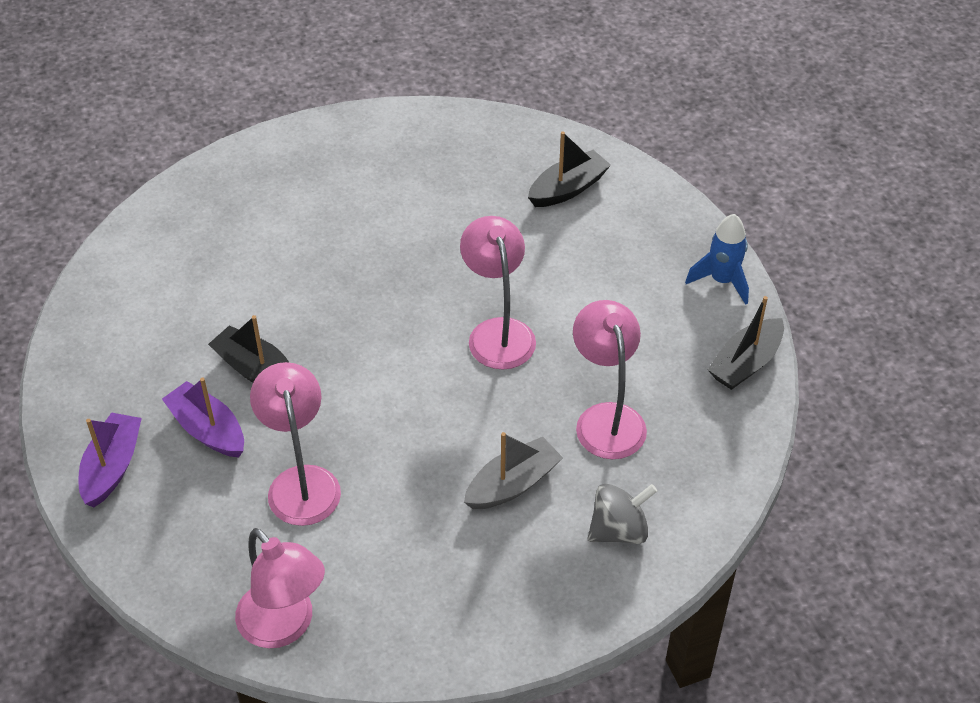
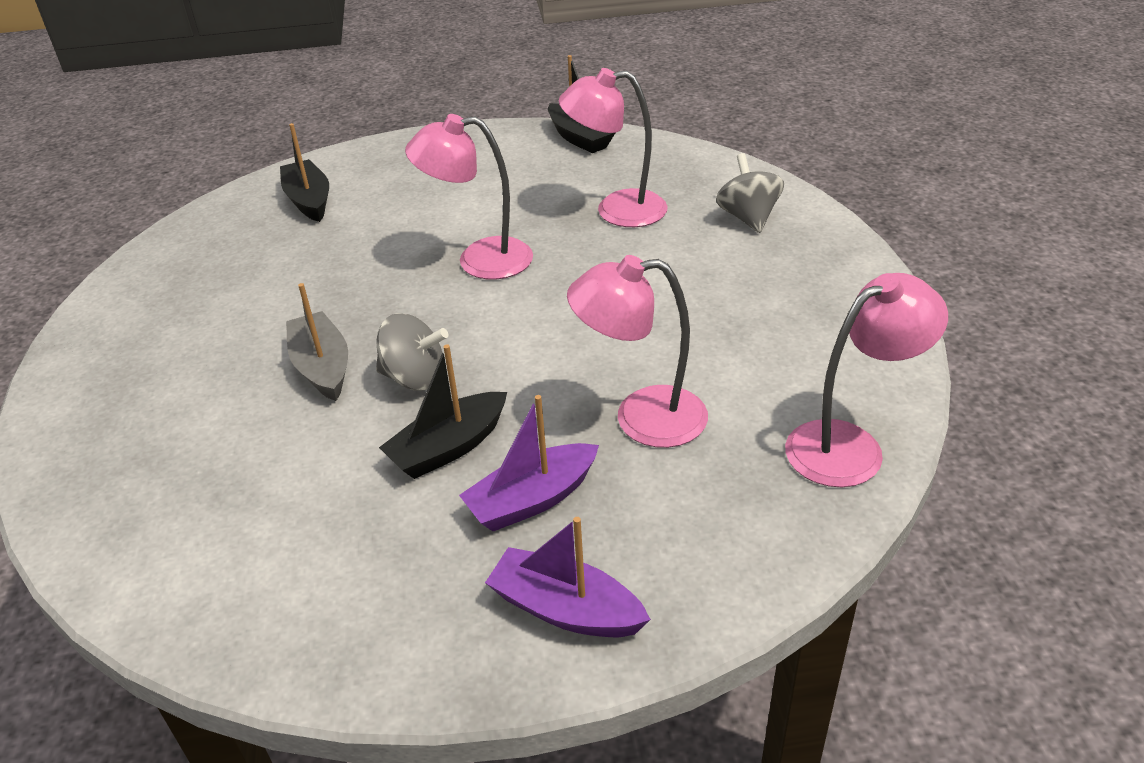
camera: 75 degrees left, 10 degrees down
(331, 330) = (415, 378): none -> grey spinning top
(512, 484) = (681, 270): grey boat -> grey boat (322, 367)
(722, 280) = (479, 137): blue rocket -> none

